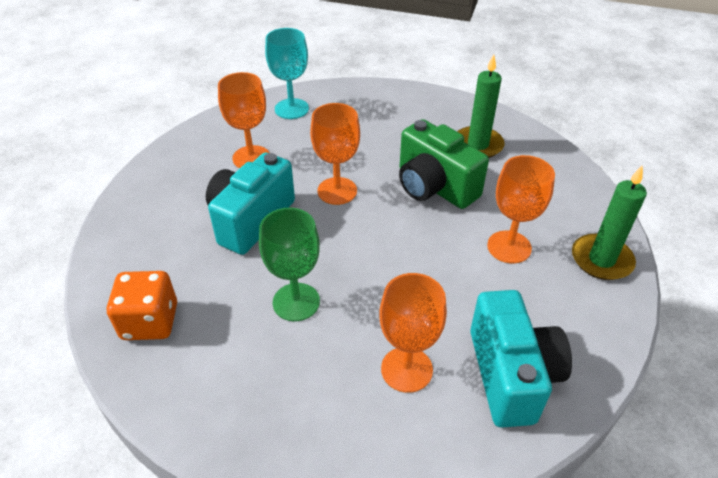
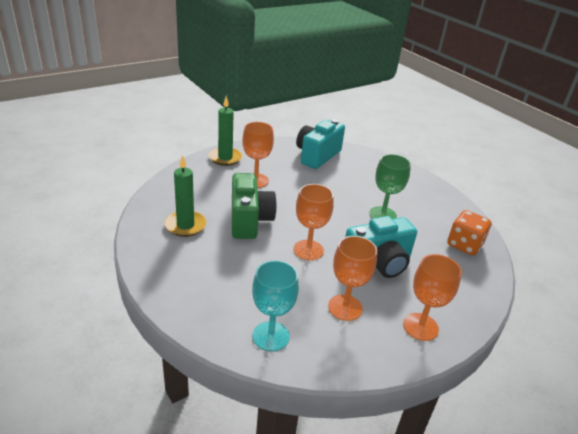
camera: 145 degrees left, 10 degrees down
(406, 369) = (355, 175): orange goblet -> orange goblet (420, 327)

